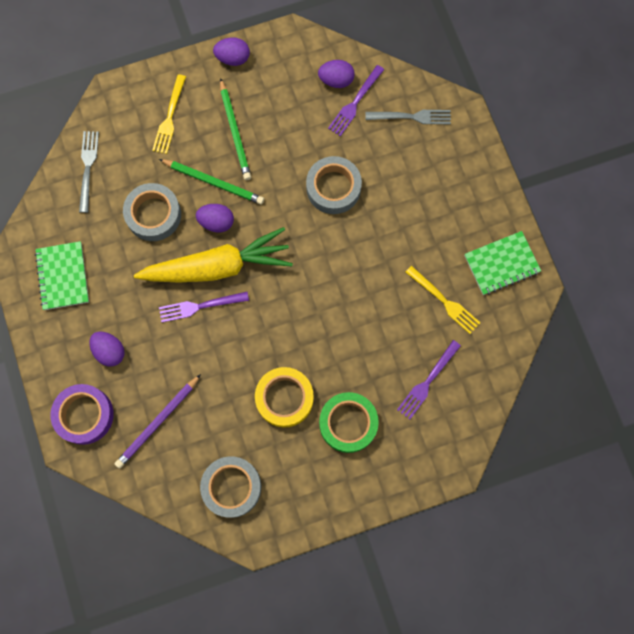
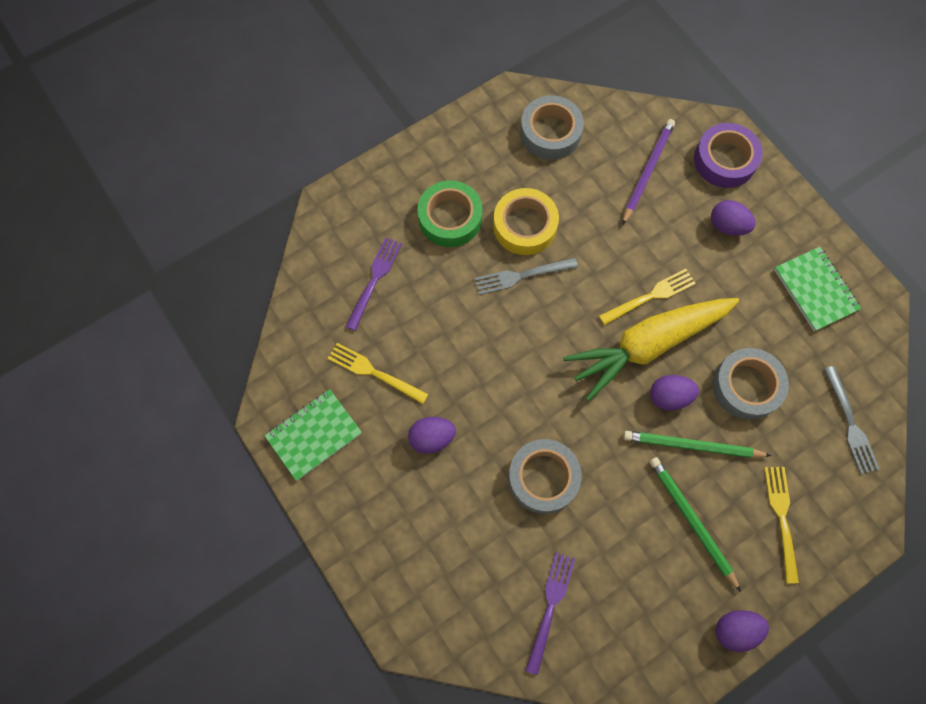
camera: 165 degrees right, 5 degrees down
(200, 306) = (650, 296): purple fork -> yellow fork
(336, 80) = (585, 635): purple egg -> purple egg (432, 438)
(411, 117) = (469, 607): grey fork -> grey fork (522, 276)

